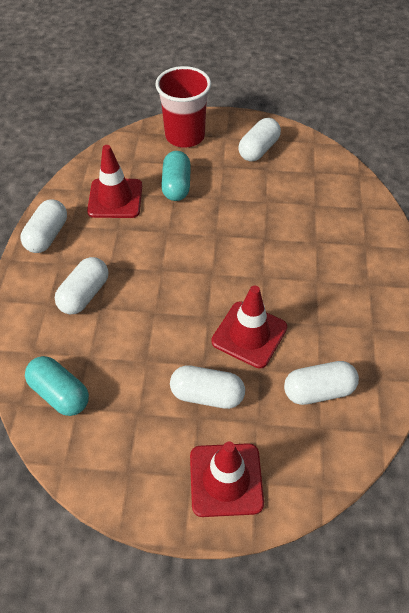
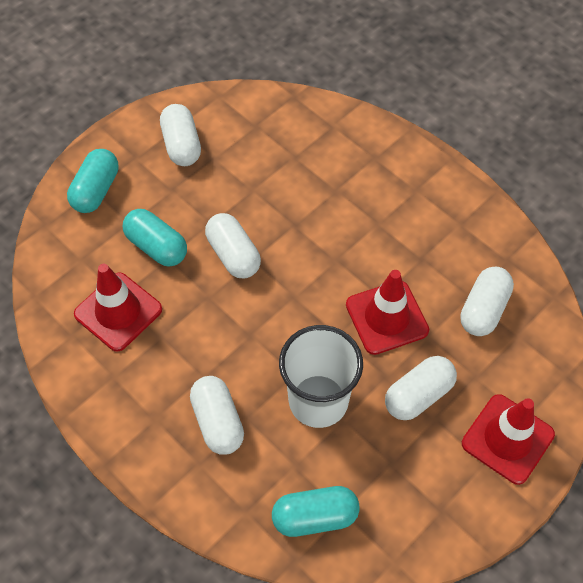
camera: 50 degrees left, 5 degrees up
(47, 235) = (106, 407): white capsule -> white capsule (233, 255)
(147, 337) = (318, 401): none -> white cup
(185, 136) = (96, 190): red cup -> turquoise capsule

